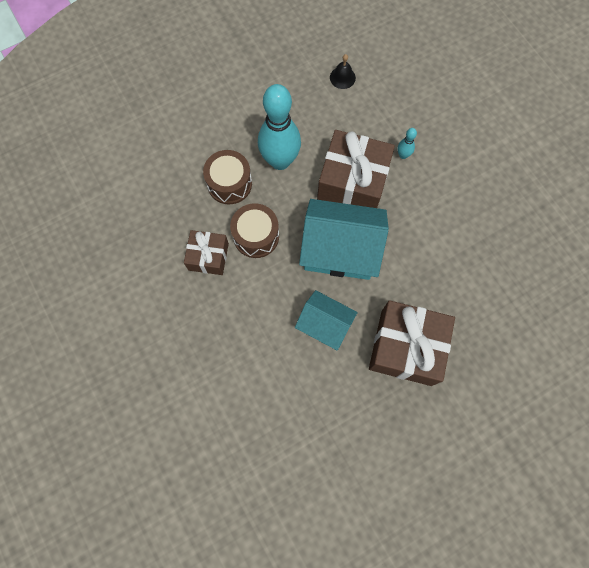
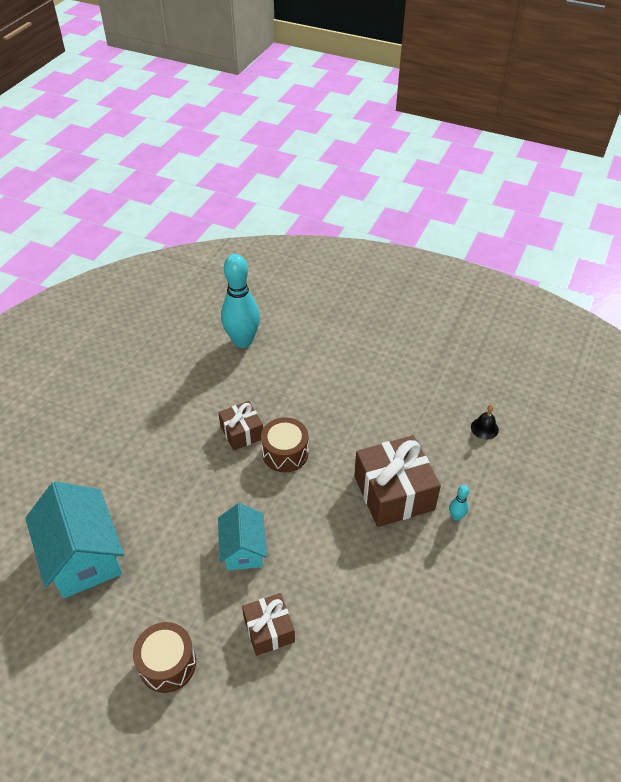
camera: 55 degrees right, 25 degrees down
(229, 183) = (316, 409): brown drum -> brown drum (167, 664)
(280, 161) = (366, 430): turquoise bowling pin -> turquoise bowling pin (242, 341)
(340, 250) = (322, 520): turquoise house -> turquoise house (83, 556)
(406, 347) = (269, 630): brown gift -> brown gift, size x0.57

